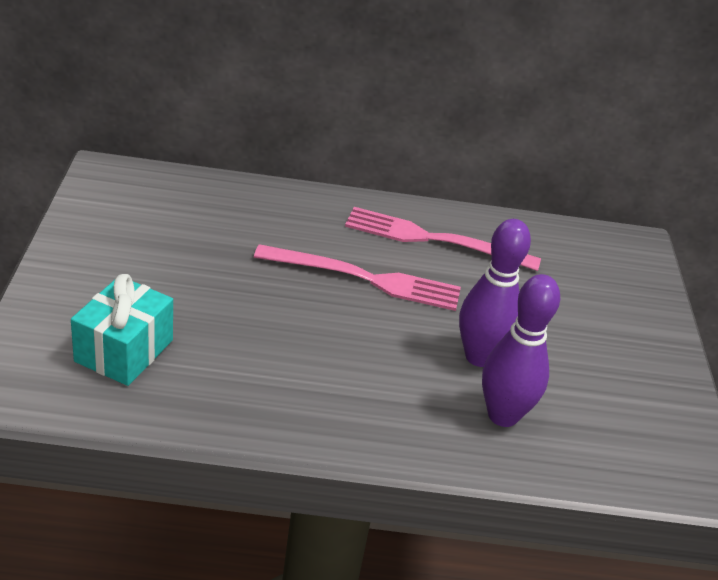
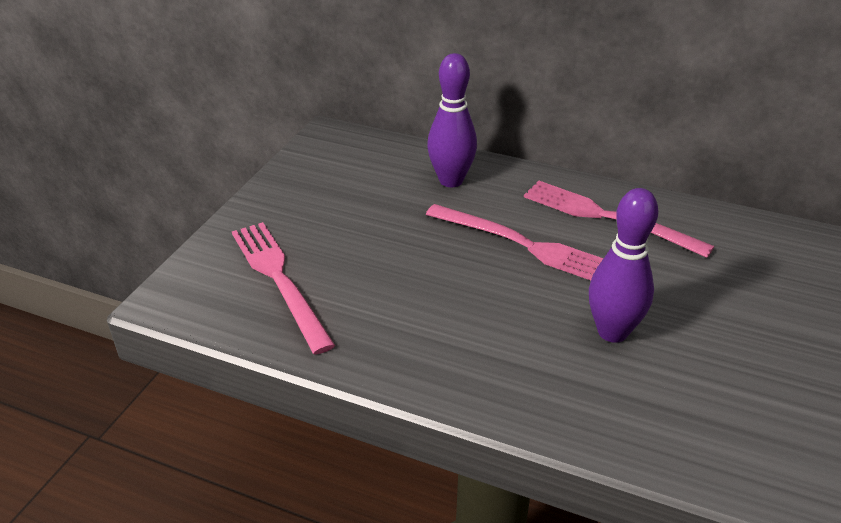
camera: 25 degrees right, 0 degrees up
(124, 351) = (279, 280): turquoise gift -> pink fork
(503, 415) = (616, 392): purple bowling pin -> purple bowling pin (451, 180)

